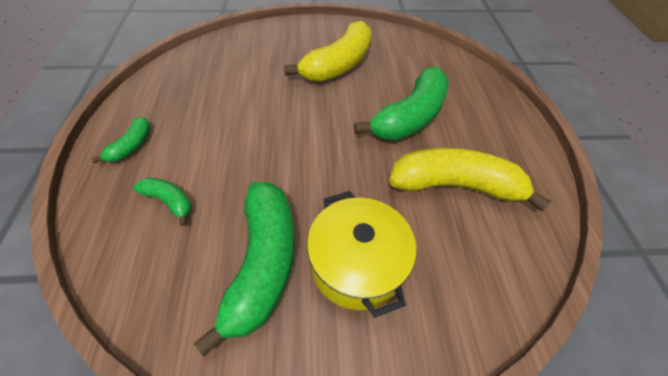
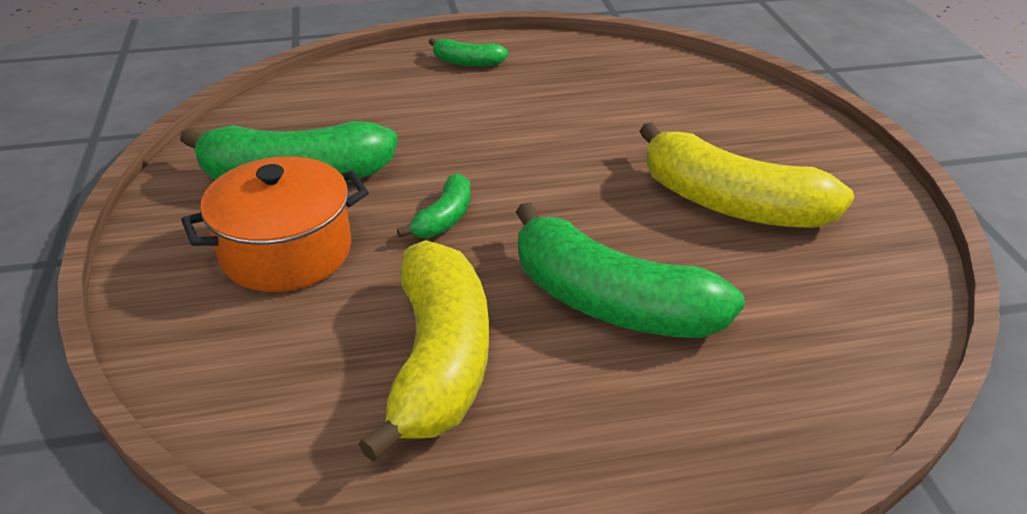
camera: 85 degrees right, 15 degrees down
(169, 201) = (384, 103): green banana -> green banana (444, 218)
(357, 265) = (286, 252): yellow pot -> orange pot

